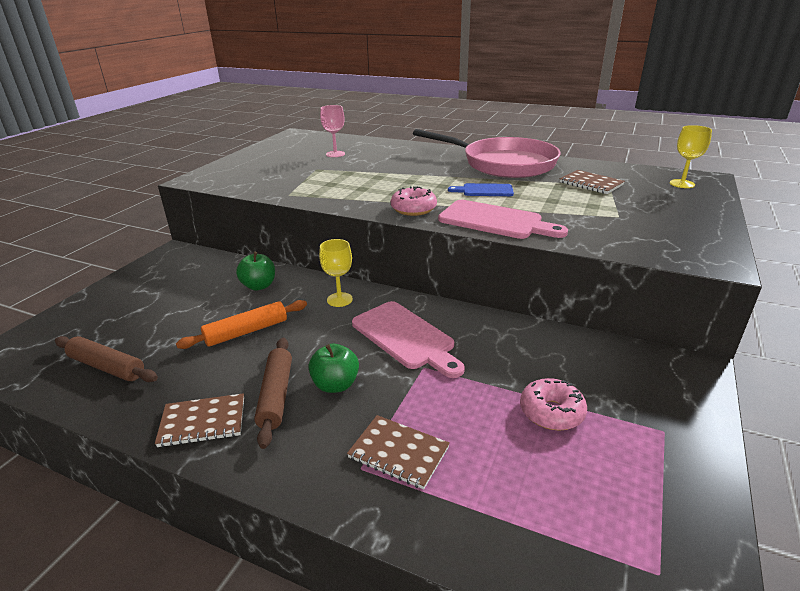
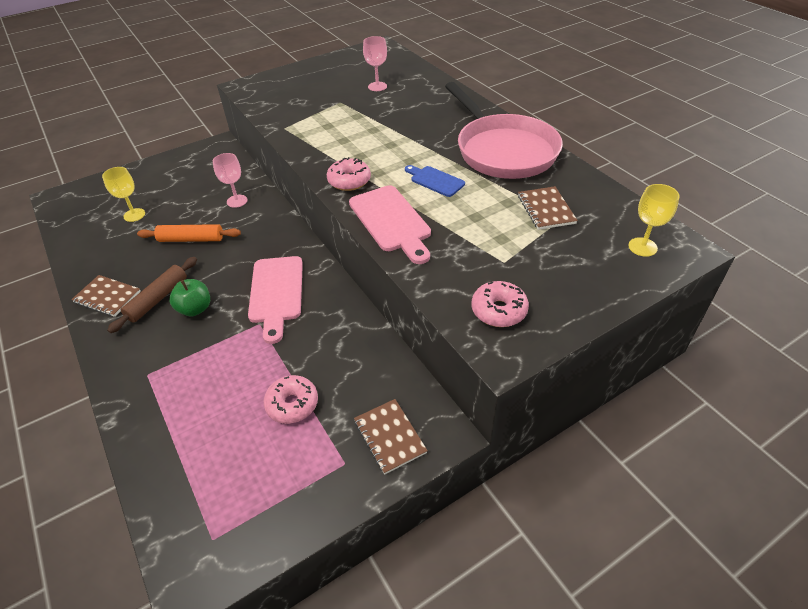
camera: 35 degrees right, 15 degrees up
(107, 367) = (100, 231): brown rolling pin -> none
(259, 286) = (237, 201): green apple -> pink goblet
(339, 299) = (272, 238): yellow goblet -> yellow goblet (134, 215)
(398, 453) = (175, 377): brown notebook -> brown notebook (390, 437)
(668, 241) = (498, 310): none -> pink donut

